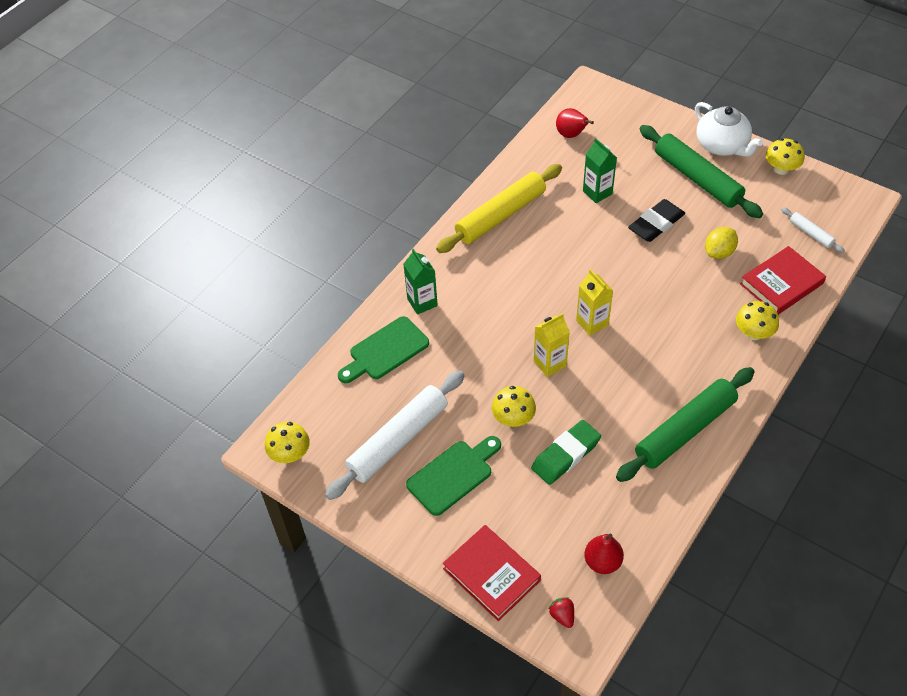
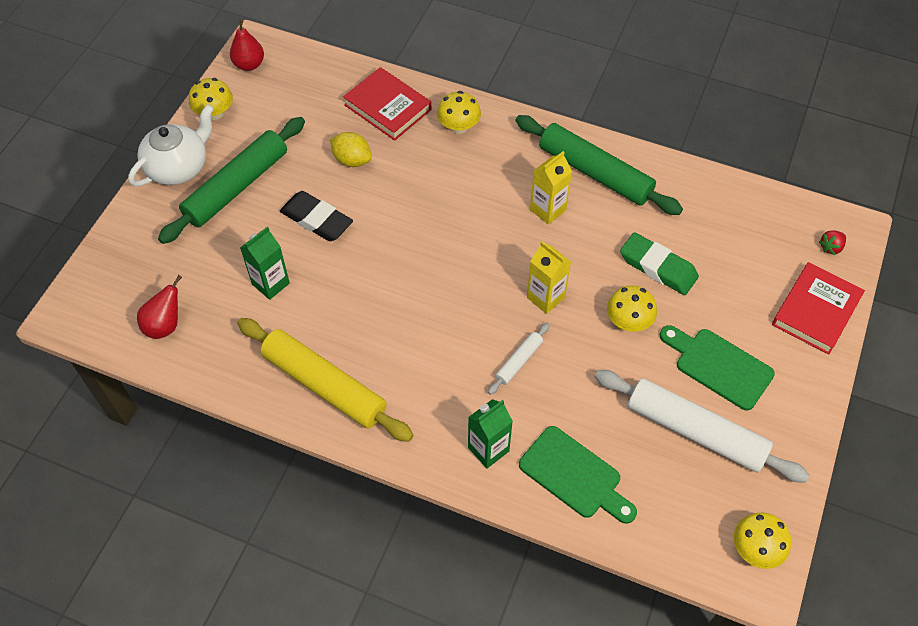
camera: 105 degrees left, 5 degrees up
(592, 323) = (478, 265): yellow carton -> yellow carton (548, 210)
(602, 562) = (763, 223): red pear -> red pear (249, 64)
(810, 233) = (312, 86): white rolling pin -> white rolling pin (519, 361)

